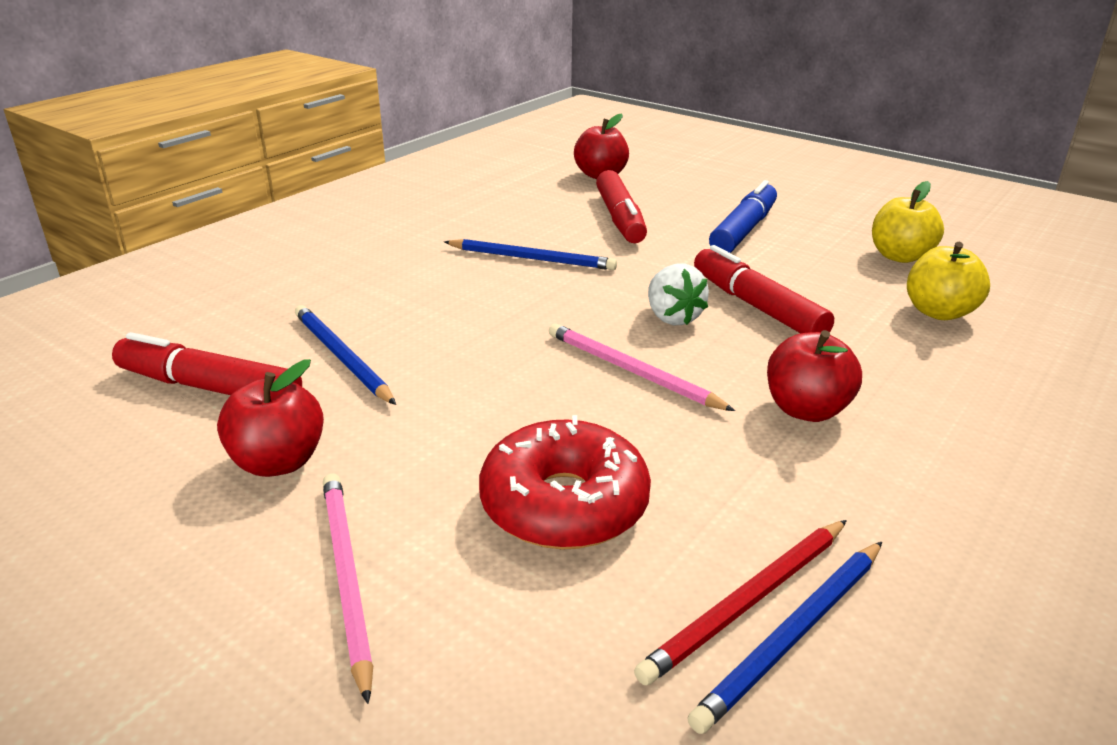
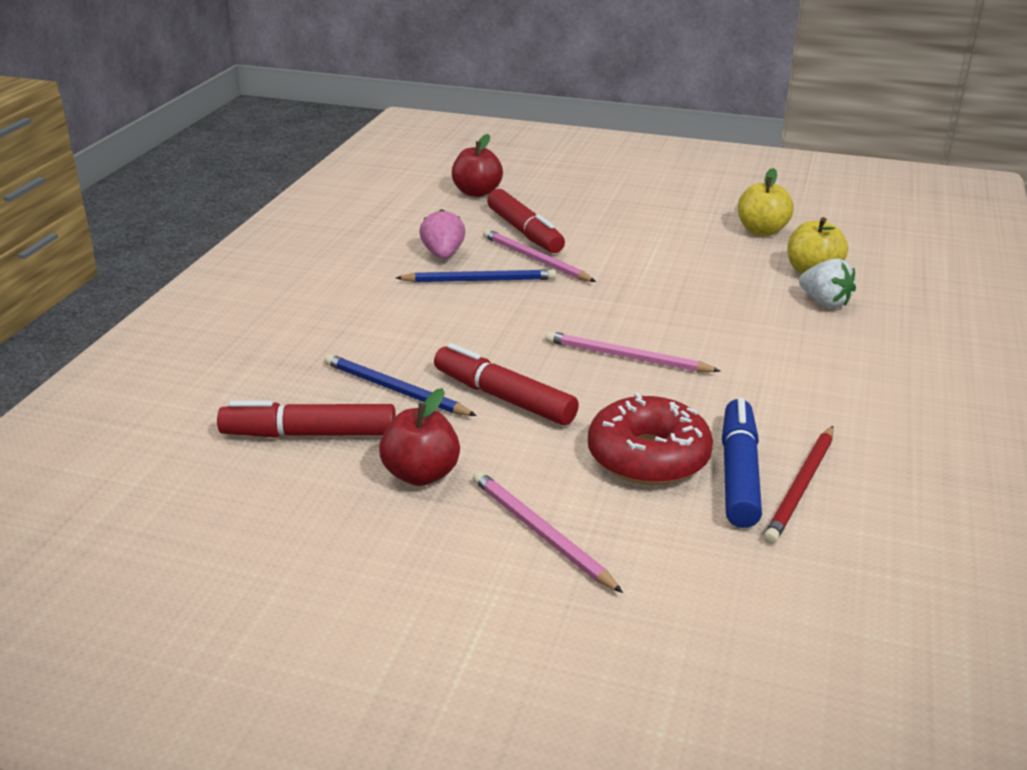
camera: 20 degrees left, 0 degrees up
(516, 228) = (443, 255): none -> pink strawberry
(609, 247) = (535, 259): none -> pink pencil
(672, 317) = (627, 310): white strawberry -> white strawberry (824, 302)
(744, 230) = (632, 227): blue marker -> blue marker (739, 473)
(757, 306) = (683, 290): red marker -> red marker (503, 397)
(793, 635) = (837, 498): blue pencil -> none
(806, 410) = (764, 361): red apple -> none

